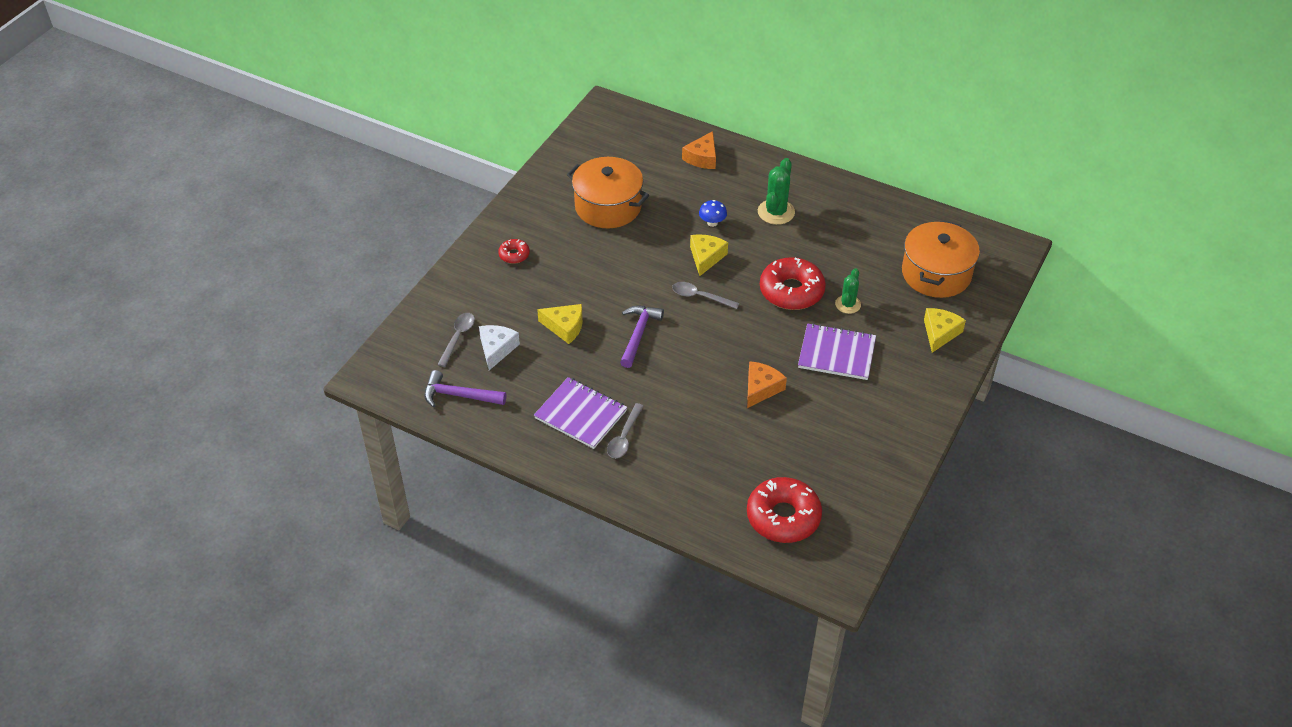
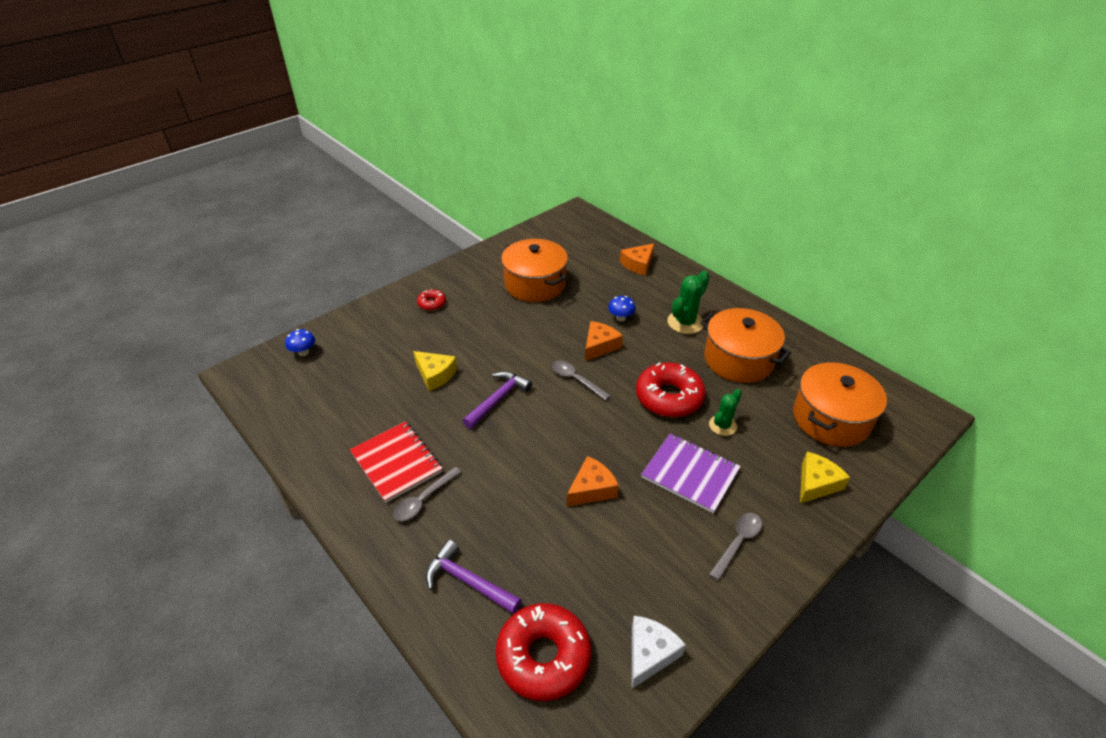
camera: 20 degrees right, 5 degrees down
(417, 339) = (303, 352): none -> blue mushroom
(458, 337) = (338, 359): grey spoon -> grey spoon (738, 542)
(459, 395) = (301, 411): purple hammer -> purple hammer (468, 581)
(496, 349) = (363, 378): white cheese -> white cheese (650, 653)
(581, 414) = (397, 462): purple notebook -> red notebook
(706, 257) = (599, 346): yellow cheese -> orange cheese
(839, 238) = (738, 360): none -> orange pot

